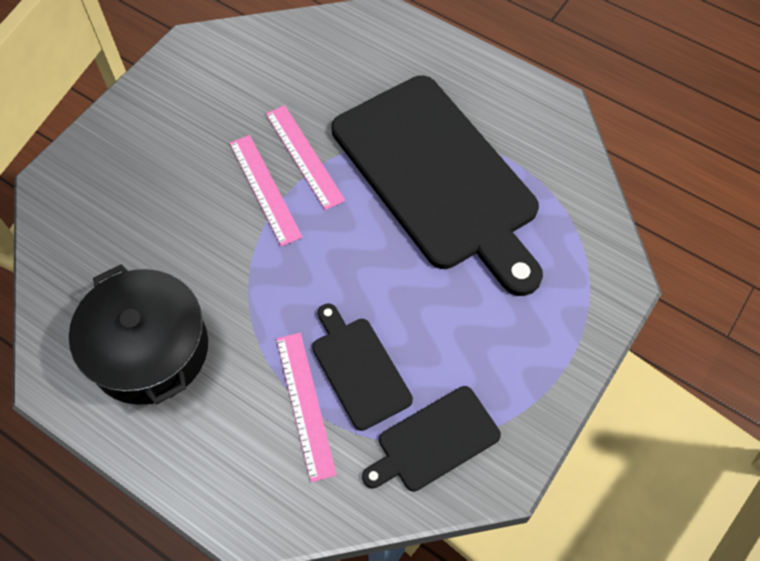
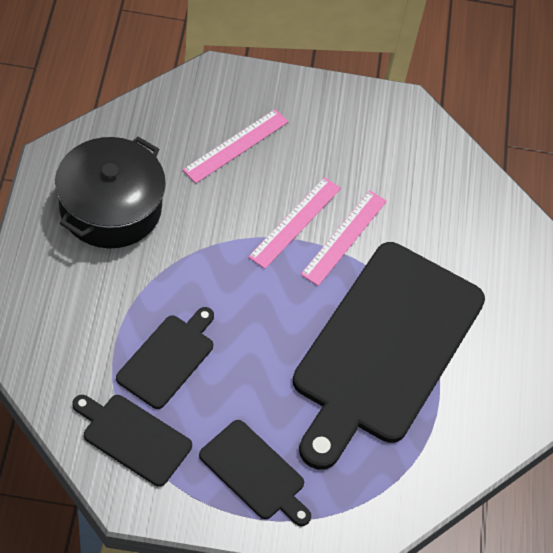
camera: 55 degrees right, 5 degrees down
(305, 404) = (118, 332): pink ruler -> pink ruler (236, 146)
(520, 343) = (255, 473): none -> black cutting board

